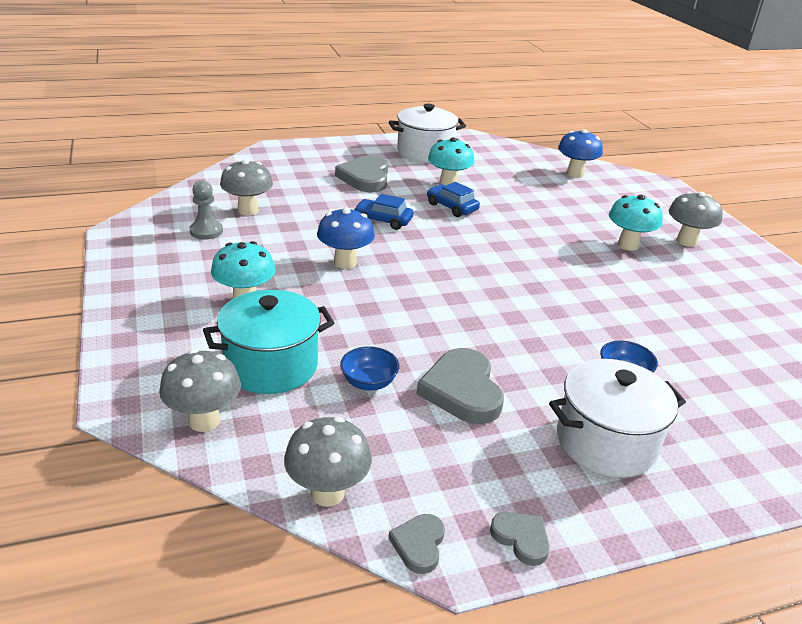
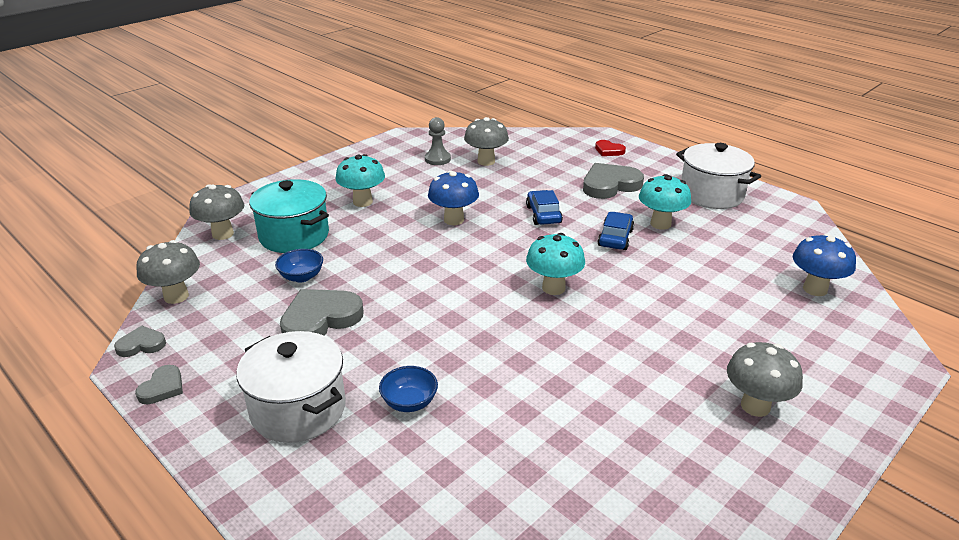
camera: 65 degrees right, 0 degrees up
(305, 156) = (609, 150): none -> red heart
(628, 245) = (681, 361): turquoise mushroom -> turquoise mushroom (553, 288)

